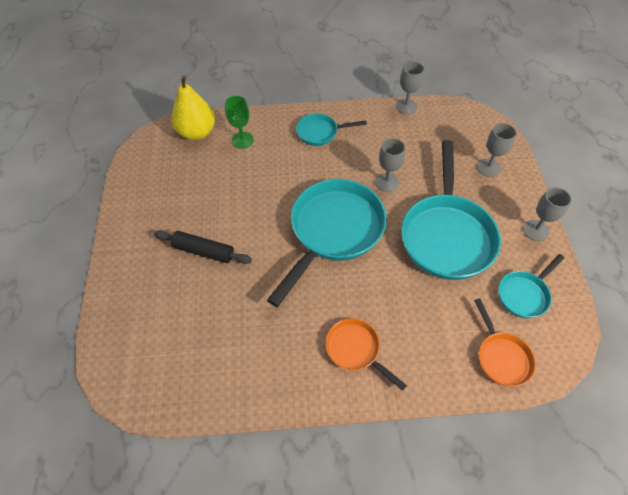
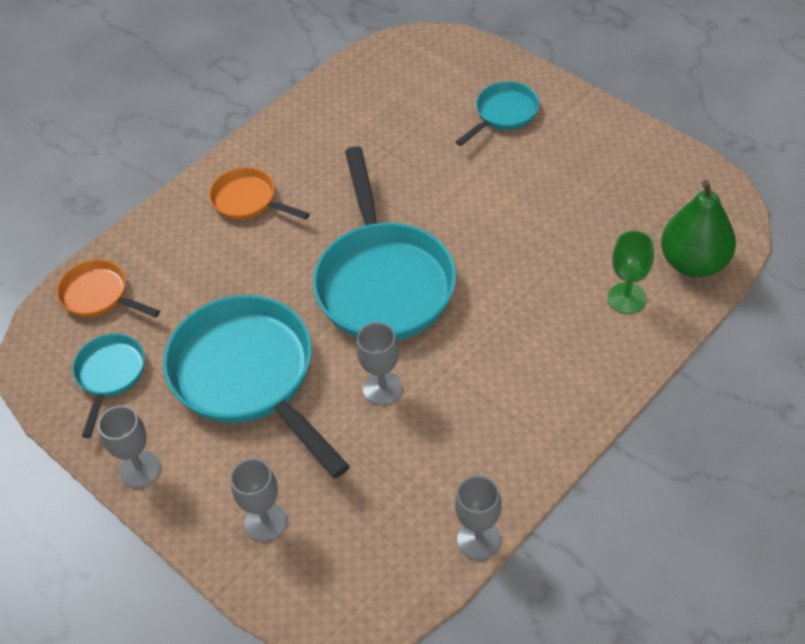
camera: 140 degrees right, 5 degrees down
(197, 132) = (694, 263): yellow pear -> green pear
(204, 251) = (492, 164): black rolling pin -> none
(320, 132) = (546, 389): turquoise pan -> turquoise pan (504, 114)
(355, 350) = (248, 200): orange pan -> orange pan turned 150 degrees counterclockwise

